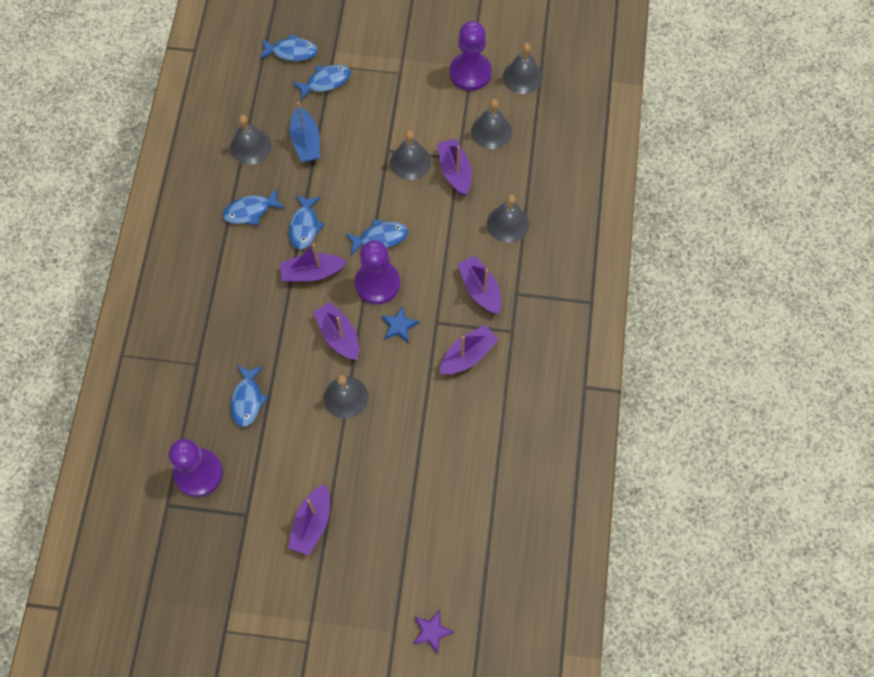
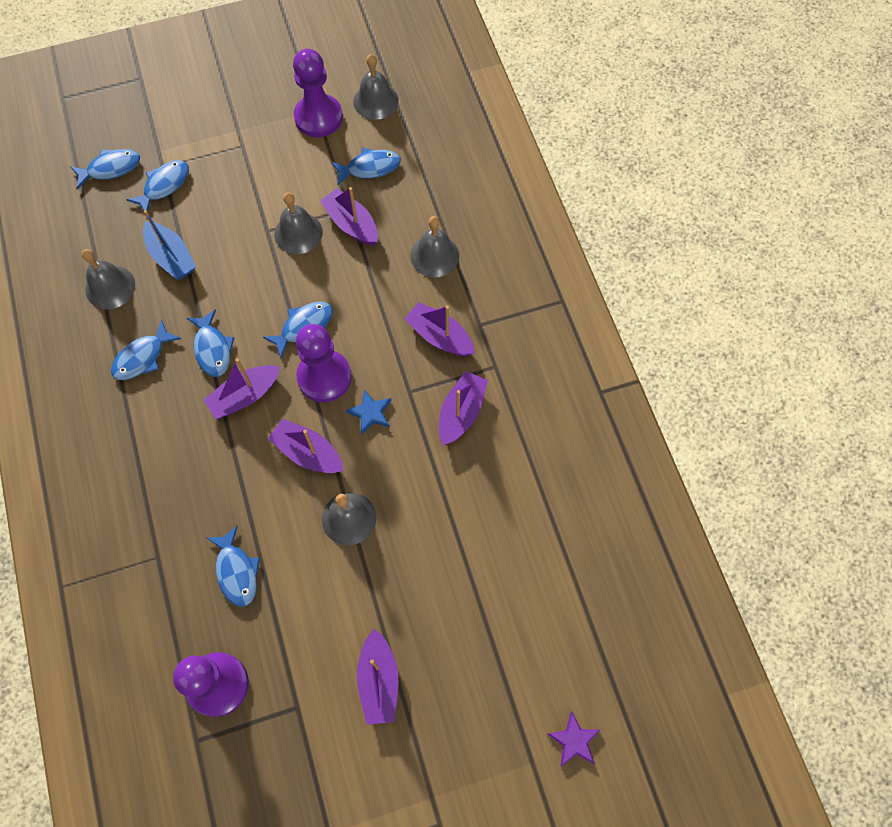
camera: 25 degrees left, 0 degrees up
(491, 131) = (370, 168): grey bell -> blue fish

